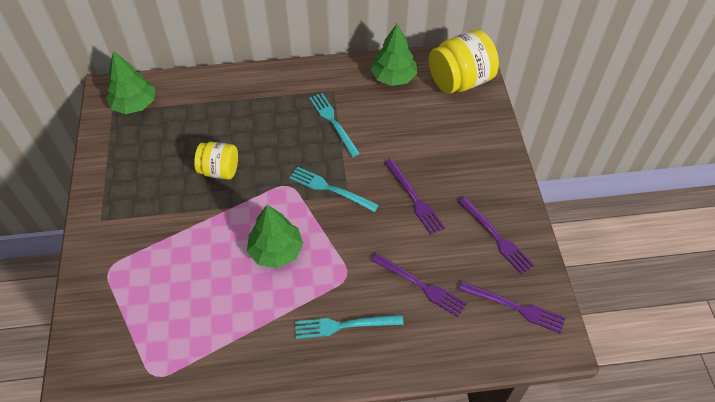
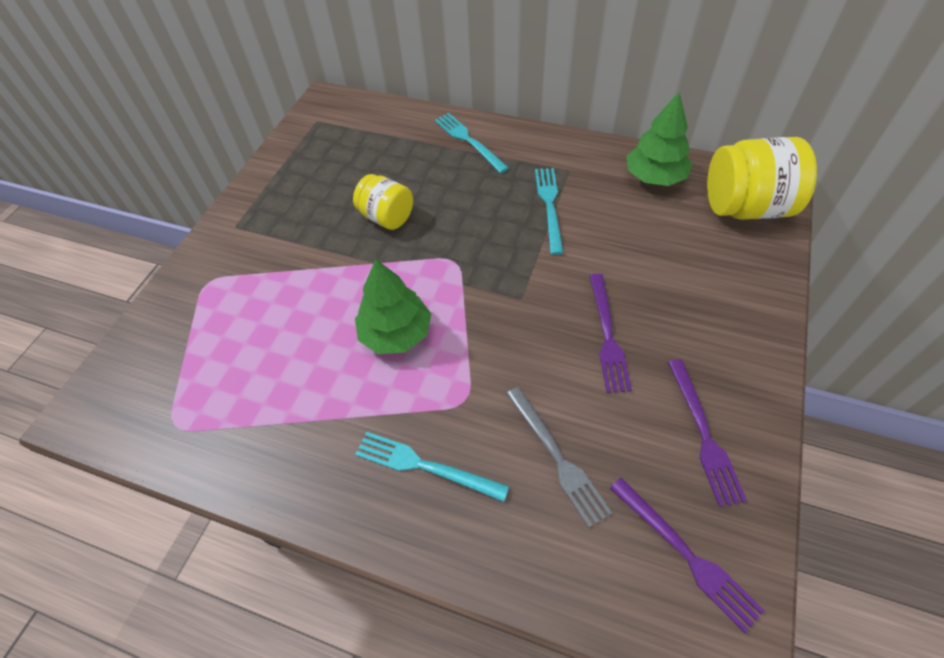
camera: 30 degrees right, 0 degrees up
(134, 104) = (341, 121): green tree -> none
(330, 189) = (503, 283): turquoise fork -> turquoise fork (469, 141)
(421, 286) = (557, 457): purple fork -> grey fork

